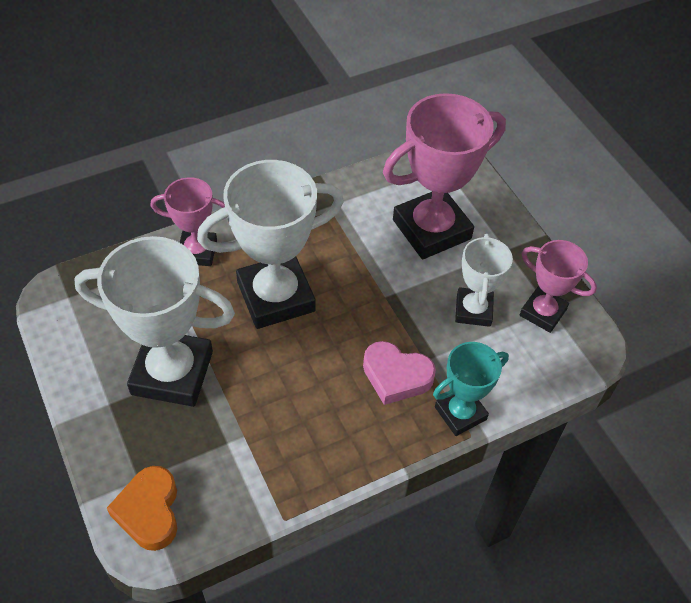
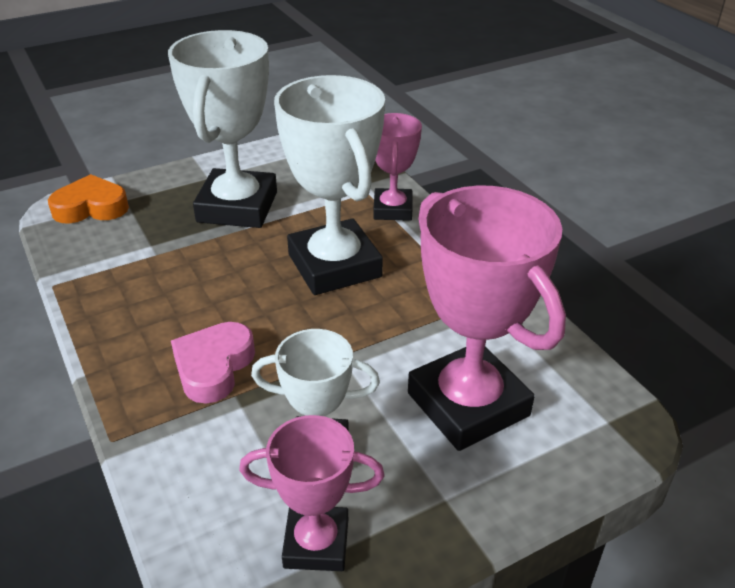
camera: 90 degrees right, 15 degrees down
(460, 413) = (147, 430): turquoise trophy -> none
(542, 312) = (316, 543): pink trophy -> pink trophy turned 60 degrees clockwise

